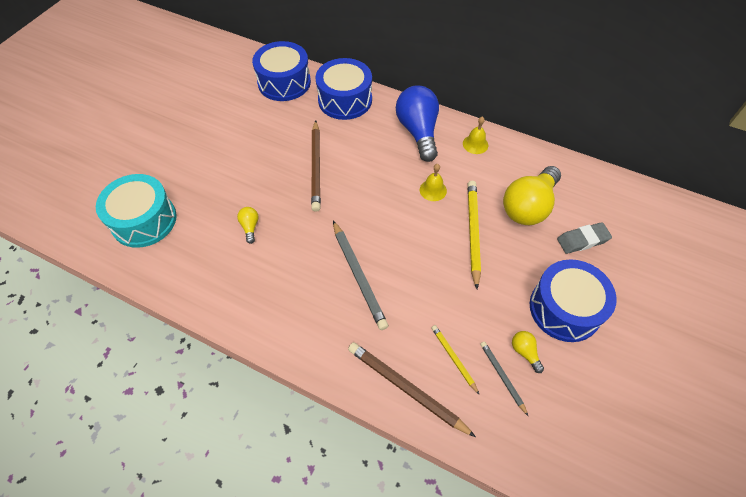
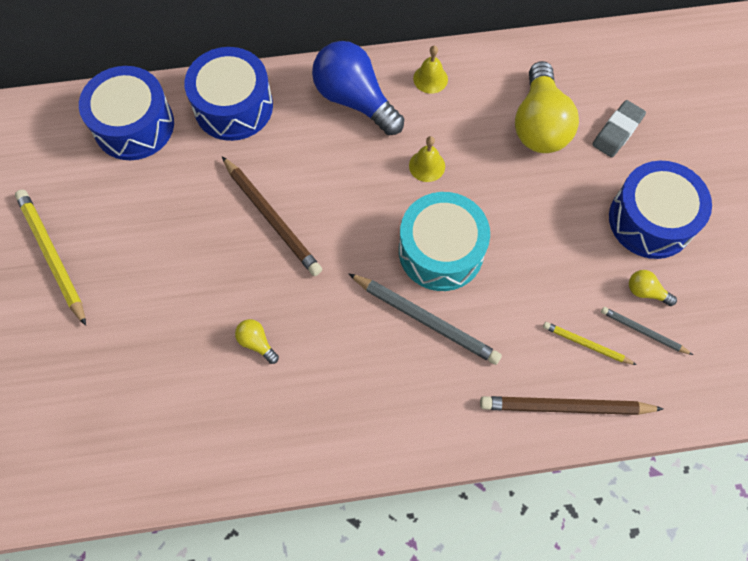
camera: 35 degrees left, 10 degrees up
(144, 220) = (117, 420): turquoise drum -> turquoise drum (441, 251)
(473, 232) = (505, 191): yellow pencil -> yellow pencil (52, 255)

